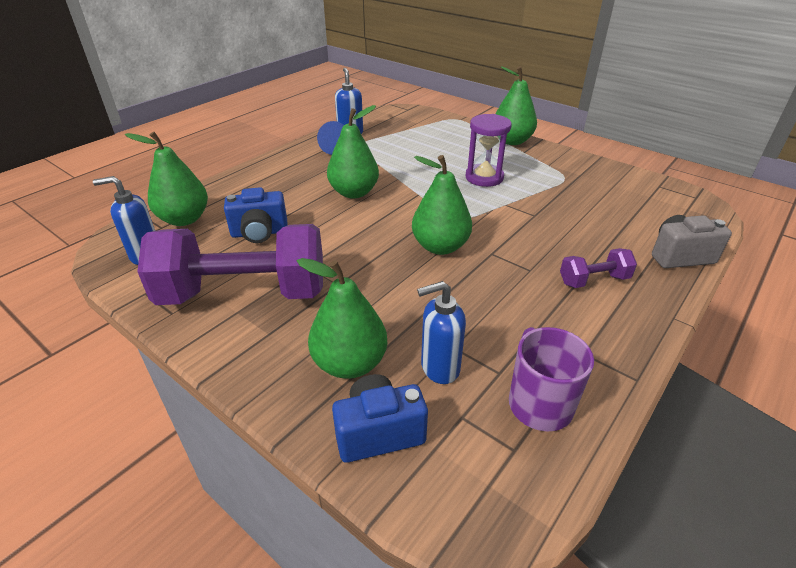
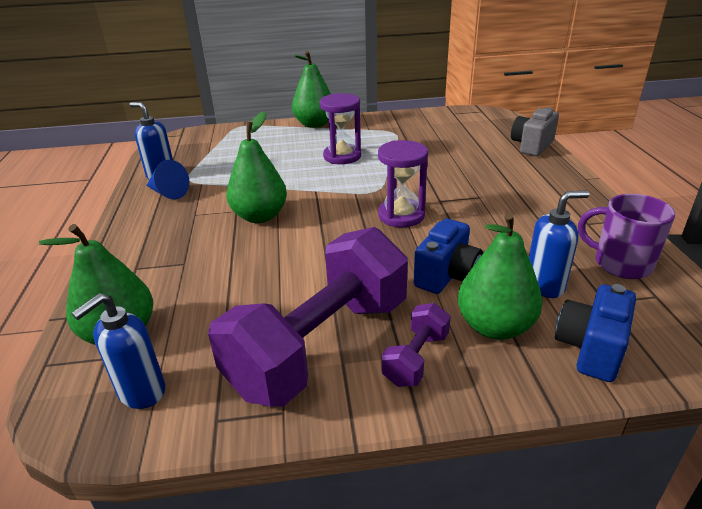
camera: 45 degrees left, 5 degrees down
(259, 233) = (234, 294): blue camera -> blue camera (447, 276)
(439, 368) = (545, 285): blue soap dispenser -> blue soap dispenser turned 135 degrees counterclockwise
(440, 246) = (401, 215): green pear -> purple hourglass
(594, 280) = (520, 182): purple dumbbell -> purple dumbbell (416, 359)

